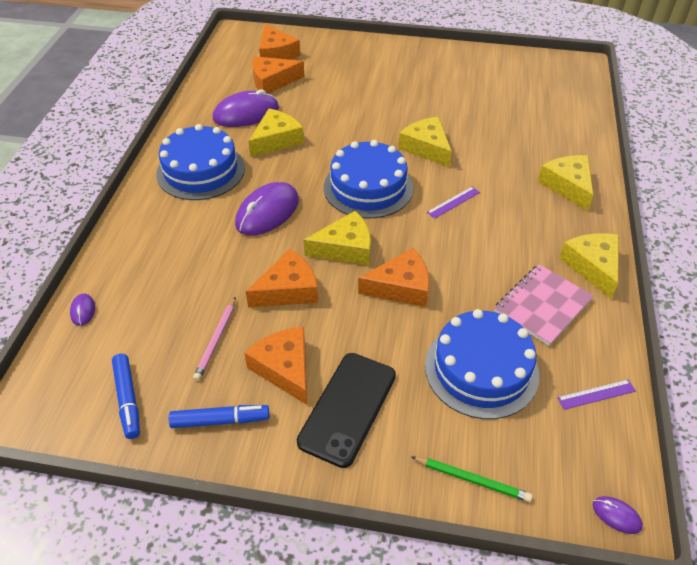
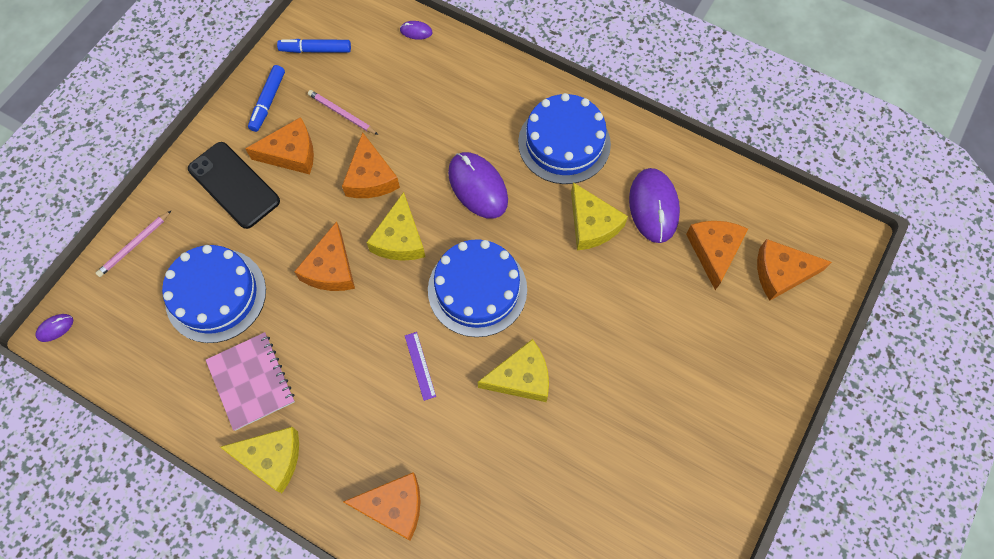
camera: 110 degrees right, 20 degrees up
(472, 479) = (134, 245): green pencil -> pink pencil
(568, 186) = (394, 507): yellow cheese -> orange cheese
(596, 394) = (146, 373): purple ruler -> none

